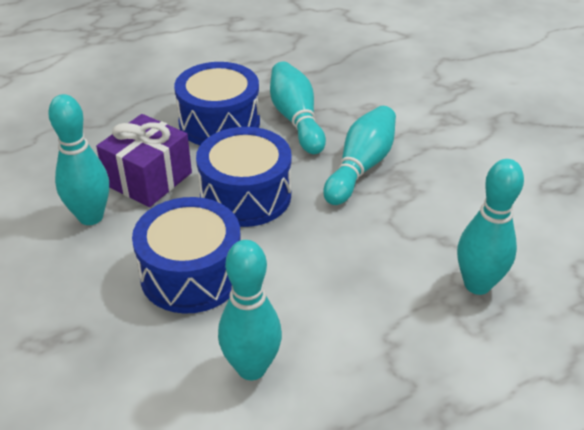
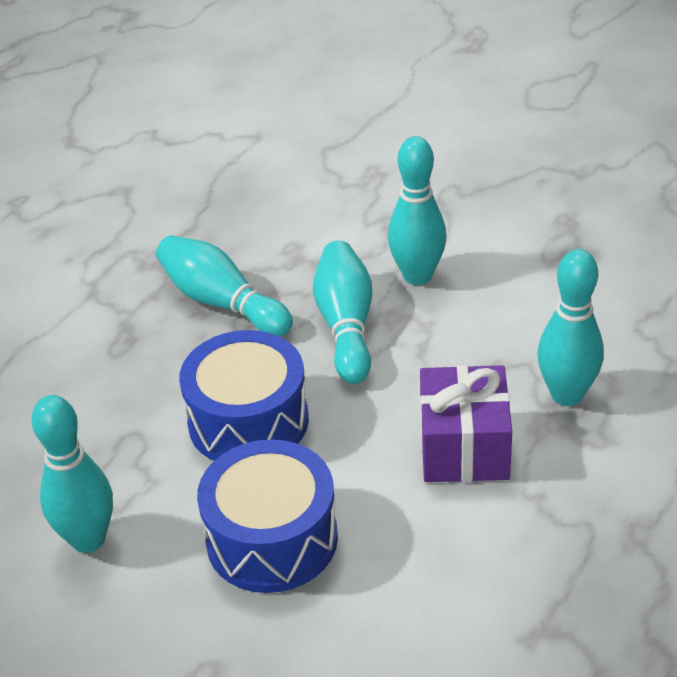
camera: 30 degrees left, 0 degrees up
(149, 179) = (114, 459): purple gift -> purple gift (464, 447)
(219, 123) = (133, 349): blue drum -> none
(251, 368) = (425, 597): turquoise bowling pin -> turquoise bowling pin (417, 276)

